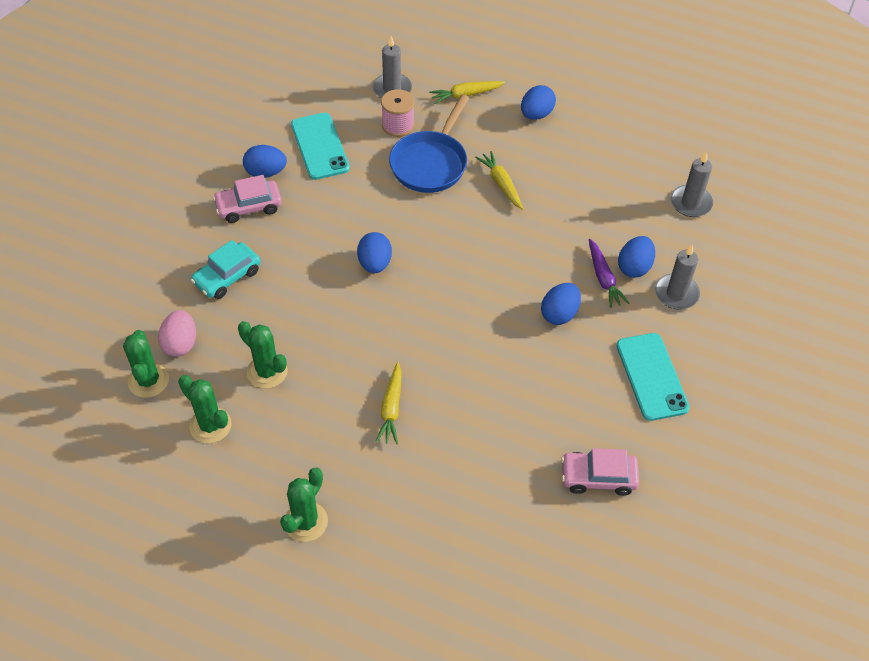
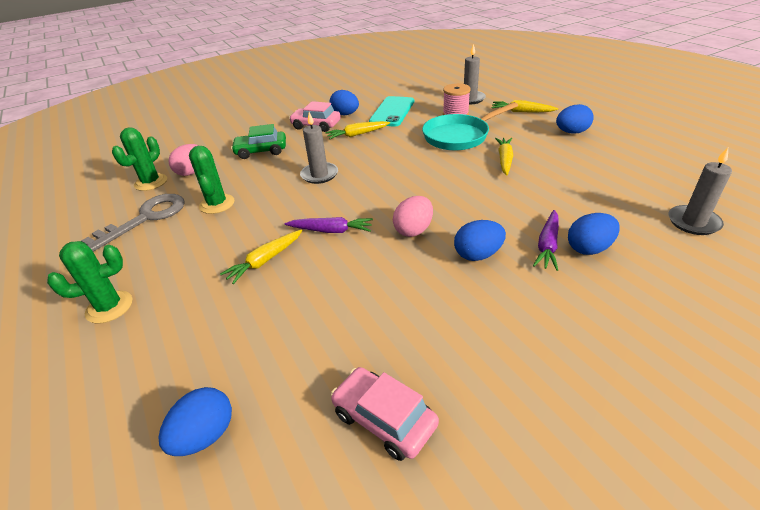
camera: 40 degrees right, 15 degrees down
(210, 425) = (146, 218): green cactus -> grey key
(227, 277) = (261, 151): turquoise car -> green car
(315, 203) = (357, 134): none -> yellow carrot
(375, 264) = (359, 173): blue egg -> blue egg (205, 435)
(417, 348) = (331, 231): none -> purple carrot
(430, 163) = (459, 136): blue pan -> turquoise pan
(488, 312) = (413, 230): none -> pink egg
(652, 376) = (536, 348): turquoise phone -> none
(676, 294) = (624, 286): grey candle -> grey candle (319, 175)

